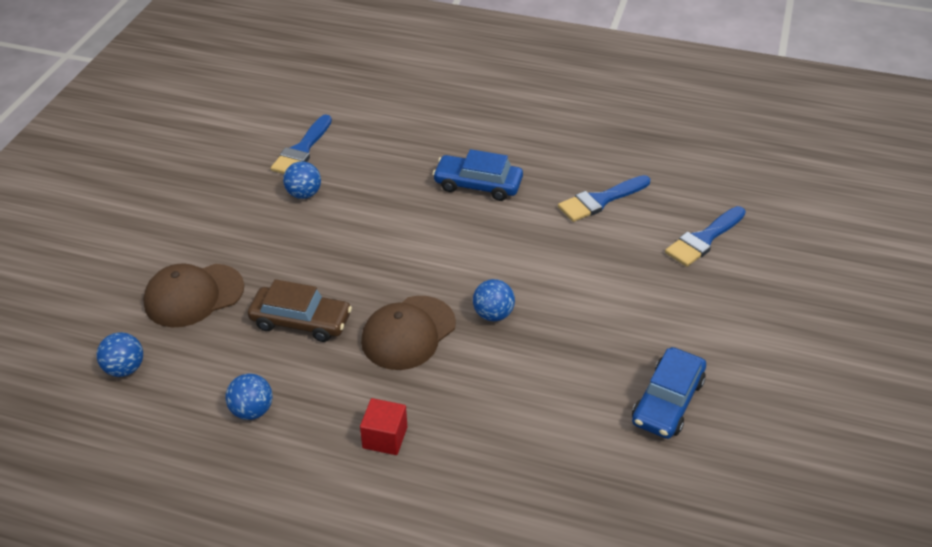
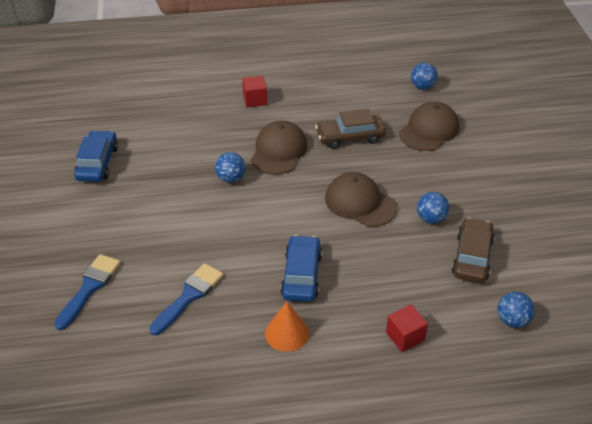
camera: 155 degrees right, 0 degrees up
(252, 410) = (335, 90): blue ball -> blue ball (512, 320)
(302, 150) = (472, 257): blue brush -> brown car
(362, 233) = (360, 203): none -> brown cap
(421, 114) = (405, 336): none -> red cube
(478, 185) = (301, 275): blue car -> blue car turned 75 degrees counterclockwise
(522, 145) = (287, 333): none -> orange cone

